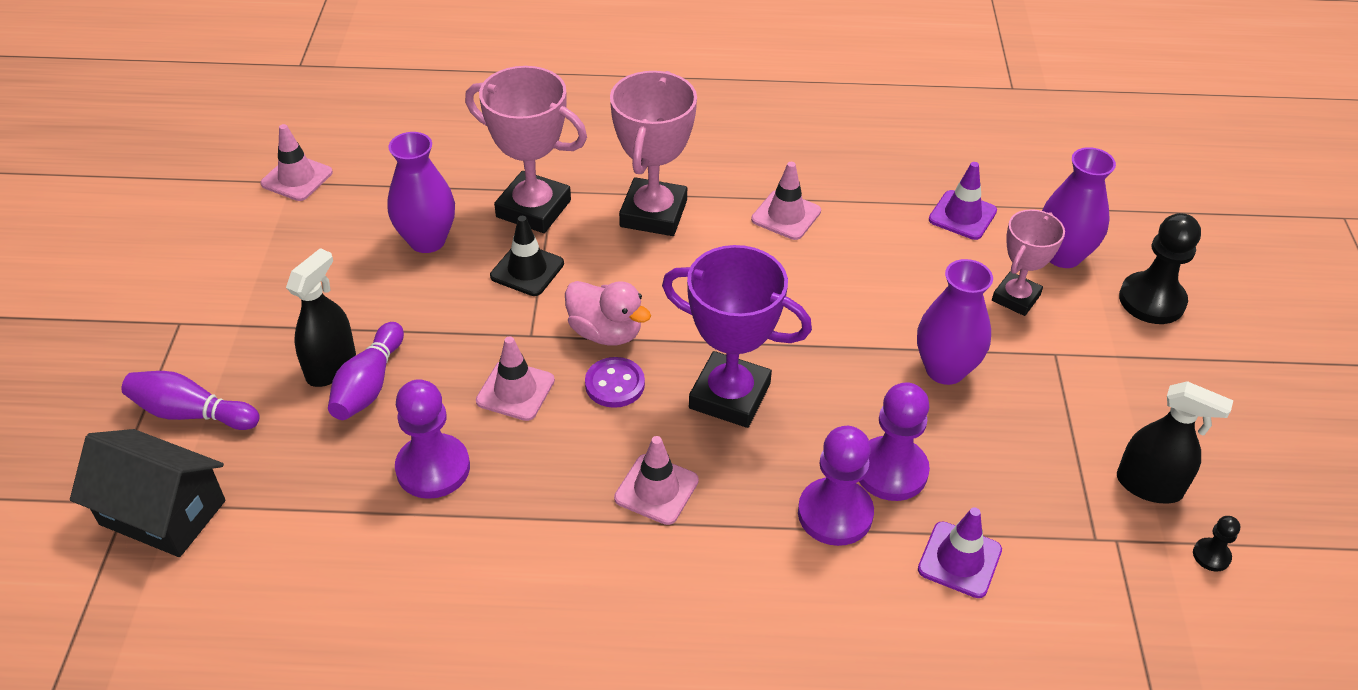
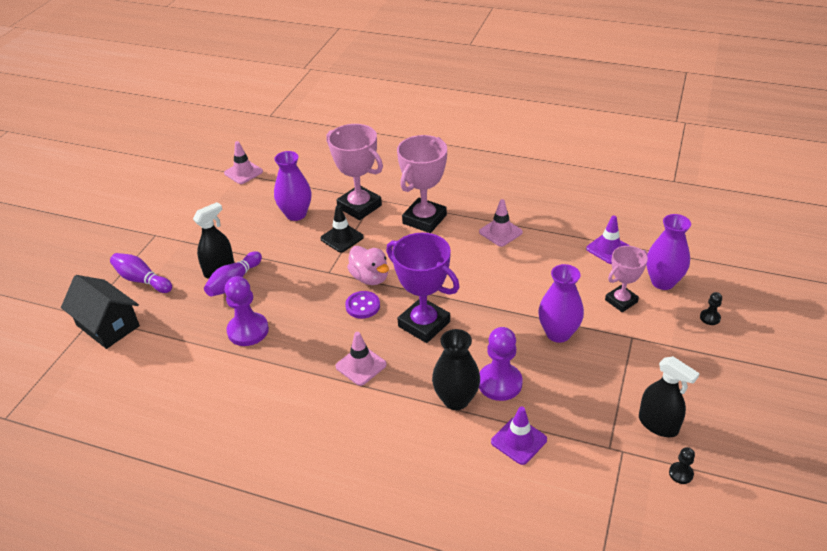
camera: 20 degrees right, 5 degrees down
(515, 391) = (308, 299): pink traffic cone -> none
(835, 514) = (456, 399): purple pawn -> black vase
(1151, 300) = (710, 318): black pawn -> black pawn, size x0.47

